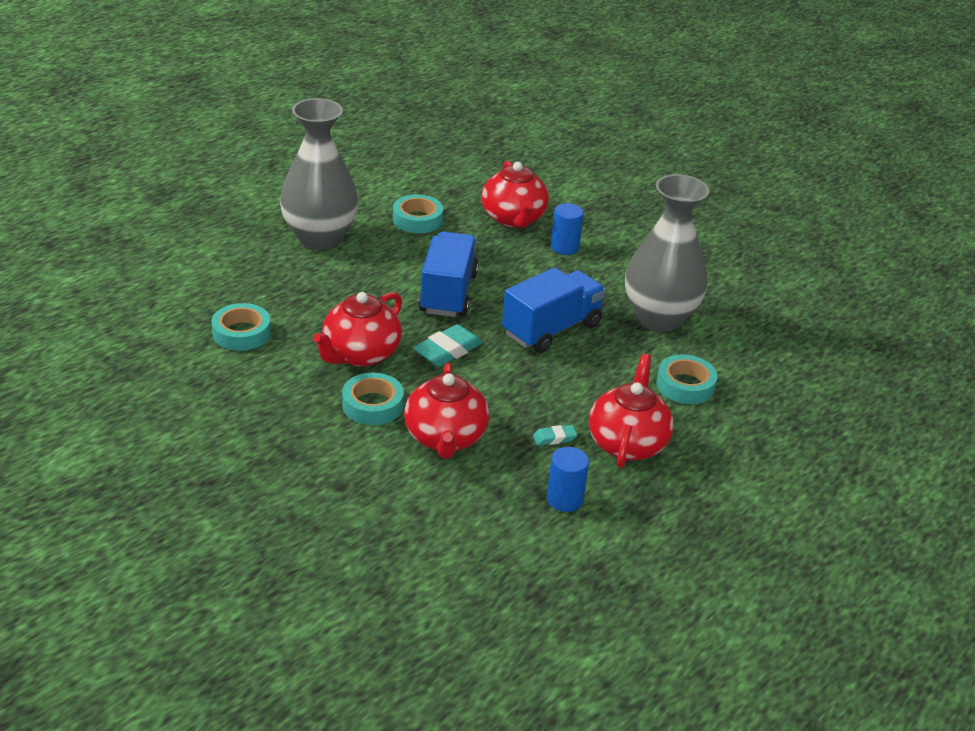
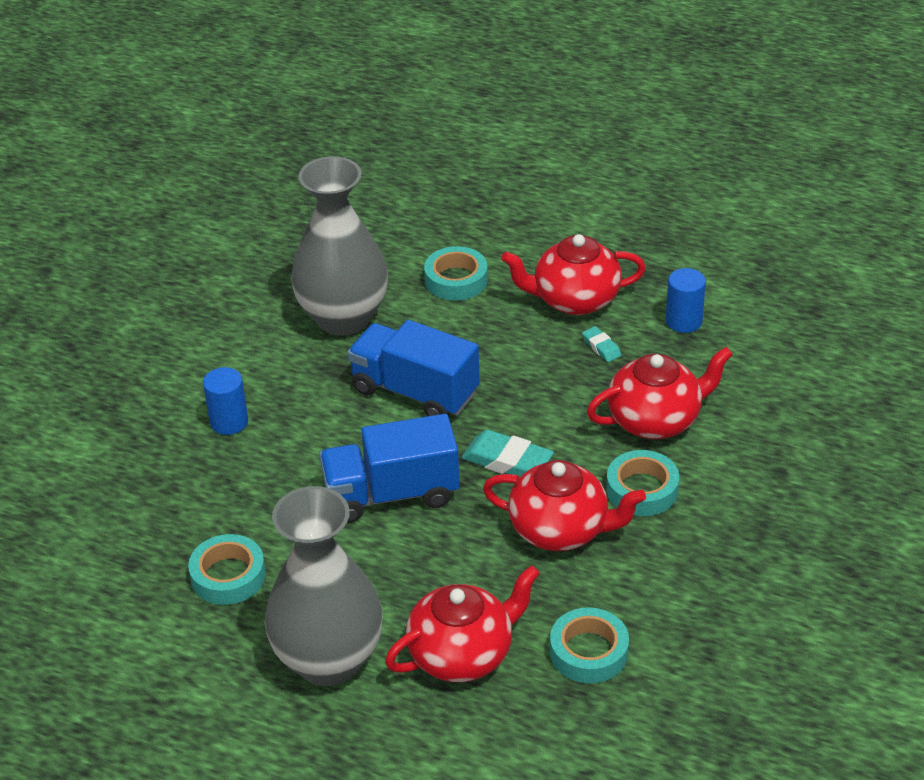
camera: 105 degrees left, 5 degrees up
(513, 219) = (180, 484): red teapot -> red teapot (462, 654)

